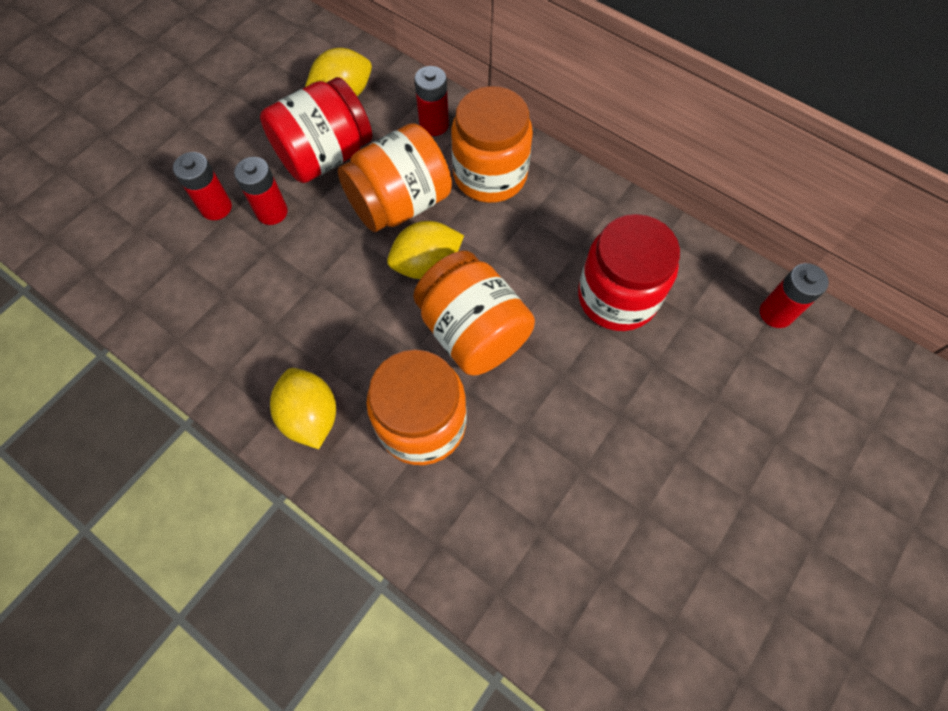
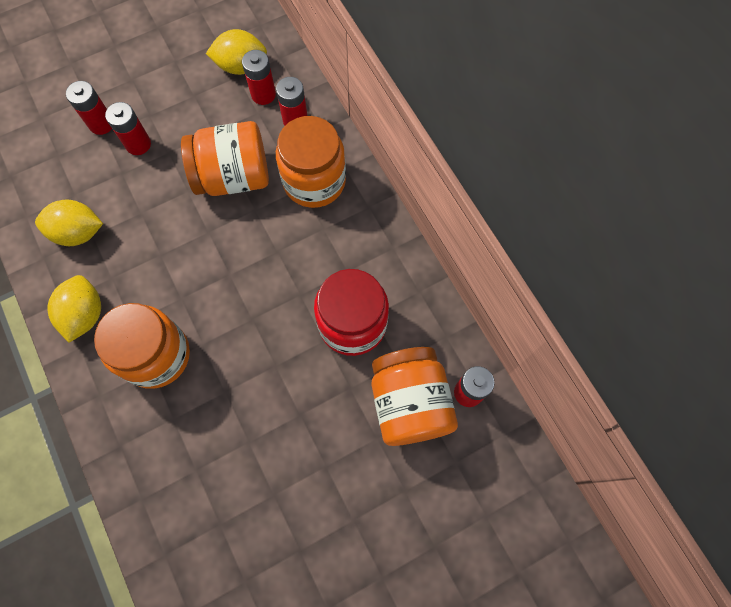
camera: 25 degrees right, 5 degrees up
(325, 156) = (200, 113): red jar -> none
(384, 113) = (263, 94): none -> red battery
(427, 265) = (226, 235): yellow lemon -> yellow lemon (78, 232)
(473, 332) = (230, 303): orange jar -> orange jar (409, 403)

